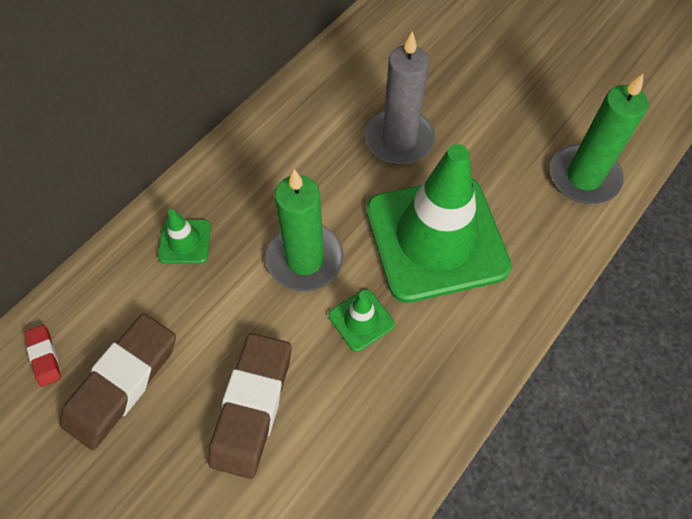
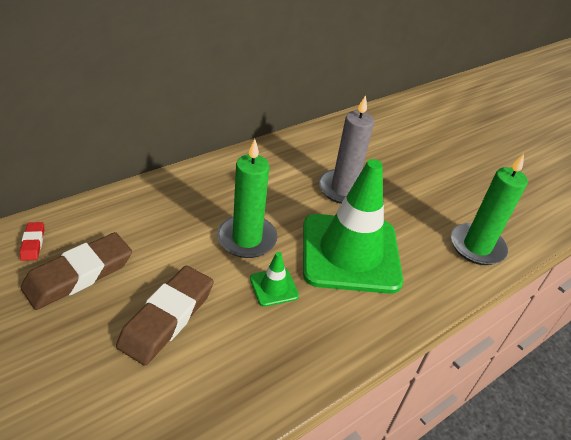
camera: 10 degrees right, 20 degrees down
(185, 241) = (165, 205): green traffic cone -> none

